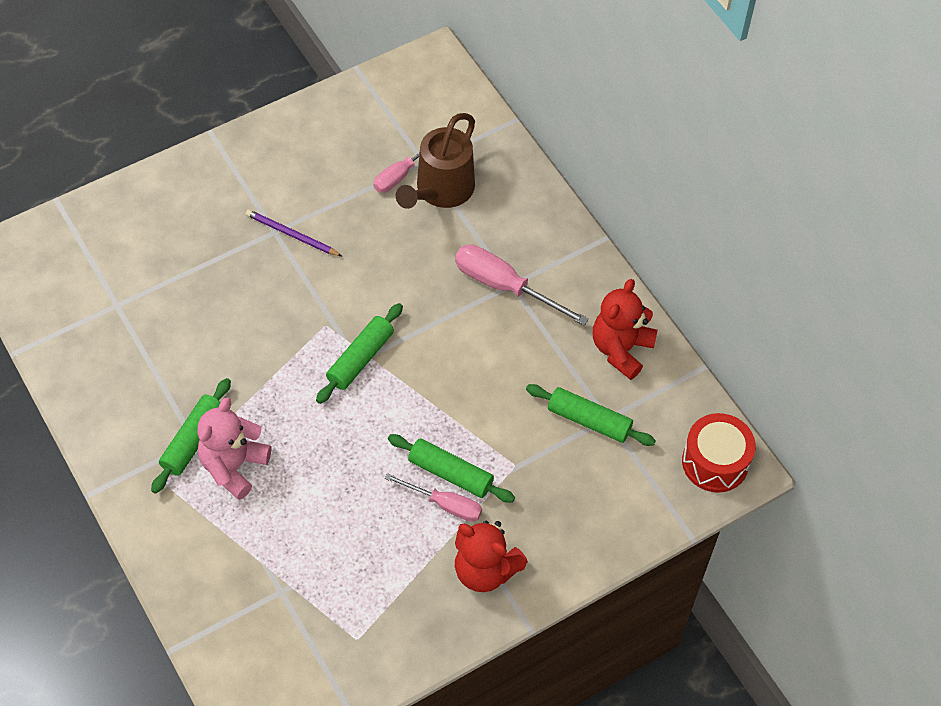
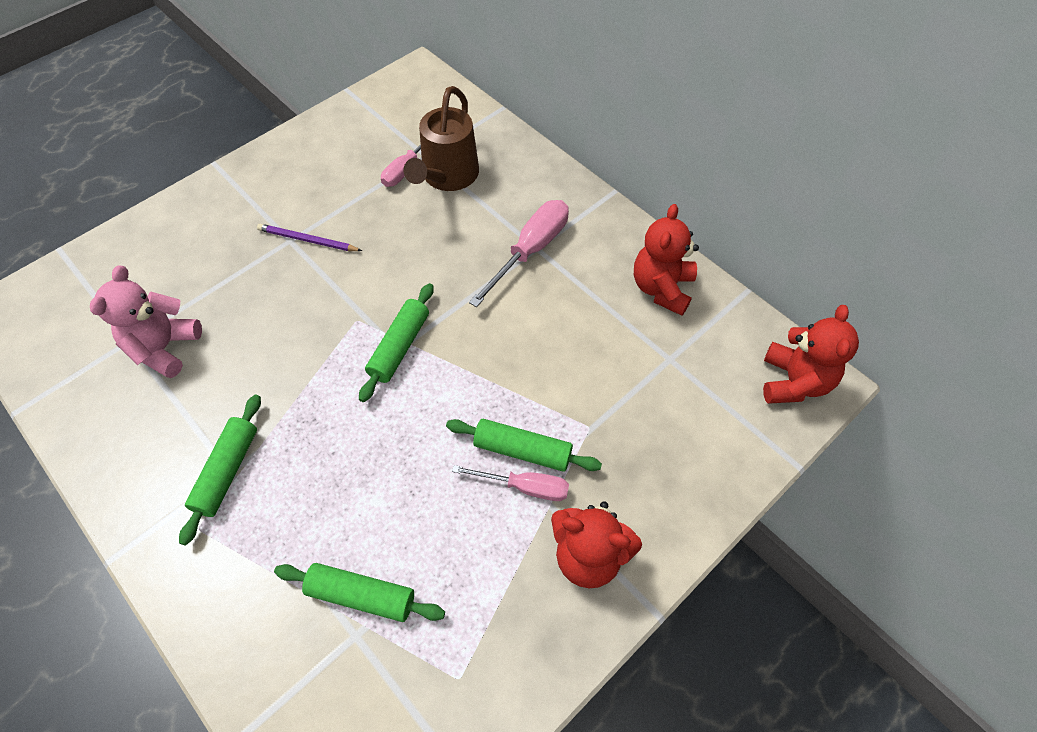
camera: 10 degrees left, 0 degrees up
(234, 466) = (278, 492): pink teddy bear -> pink teddy bear (164, 348)
(504, 286) = (530, 250): pink screwdriver -> pink screwdriver turned 105 degrees clockwise
(589, 420) = (652, 364): green rolling pin -> green rolling pin (361, 595)
(715, 462) = (794, 382): red drum -> red teddy bear

